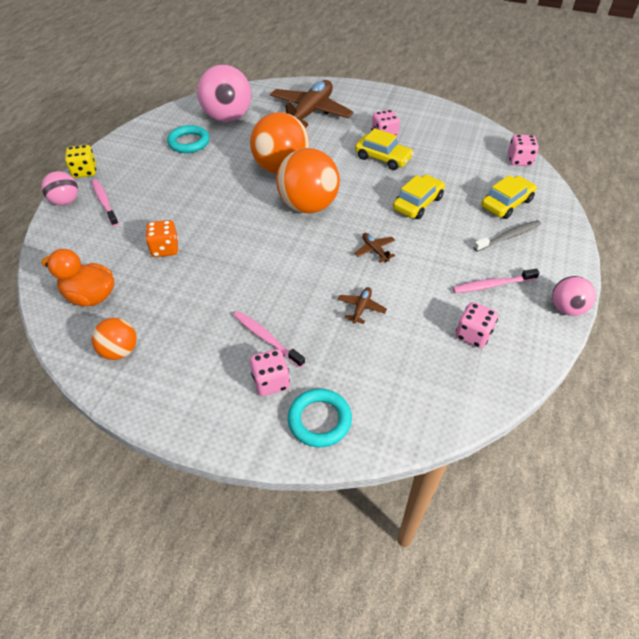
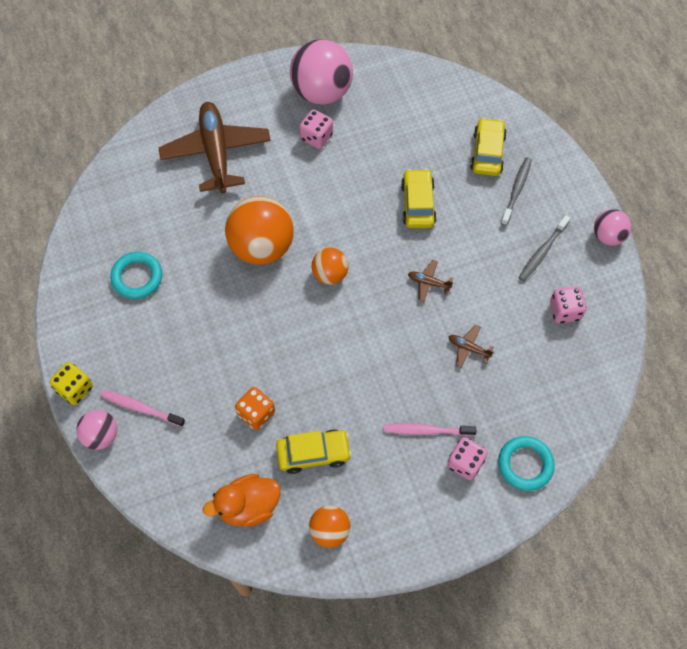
camera: 40 degrees left, 15 degrees up
(227, 118) = (140, 216): pink ball -> pink ball (322, 91)
(308, 206) = (330, 274): orange ball -> orange ball, size x0.54
(361, 308) = (468, 348): brown plane -> brown plane turned 45 degrees counterclockwise
(383, 158) = (341, 168): yellow car -> yellow car (313, 453)
(492, 285) = (542, 252): pink toothbrush -> grey toothbrush
(519, 160) = (458, 90): pink dice -> none

